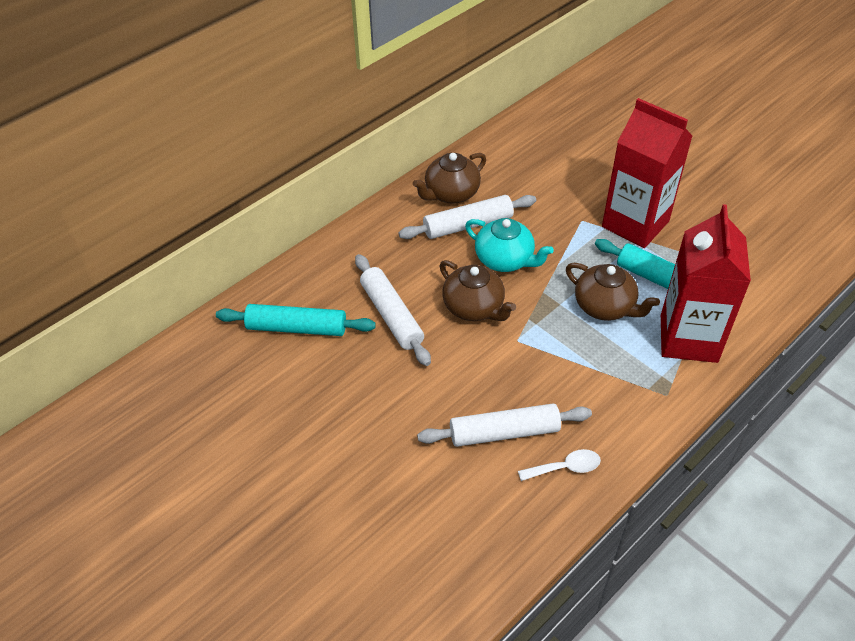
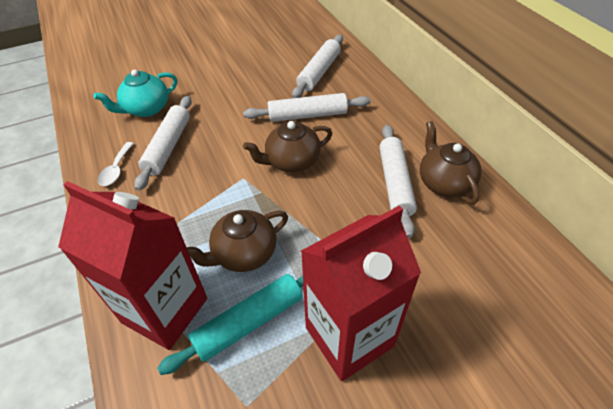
camera: 110 degrees right, 0 degrees up
(296, 328) = (319, 72): turquoise rolling pin -> white rolling pin
(505, 260) = (338, 197): turquoise teapot -> turquoise teapot (146, 109)

